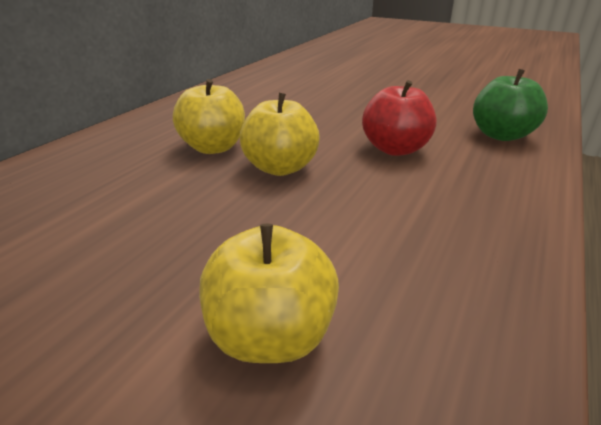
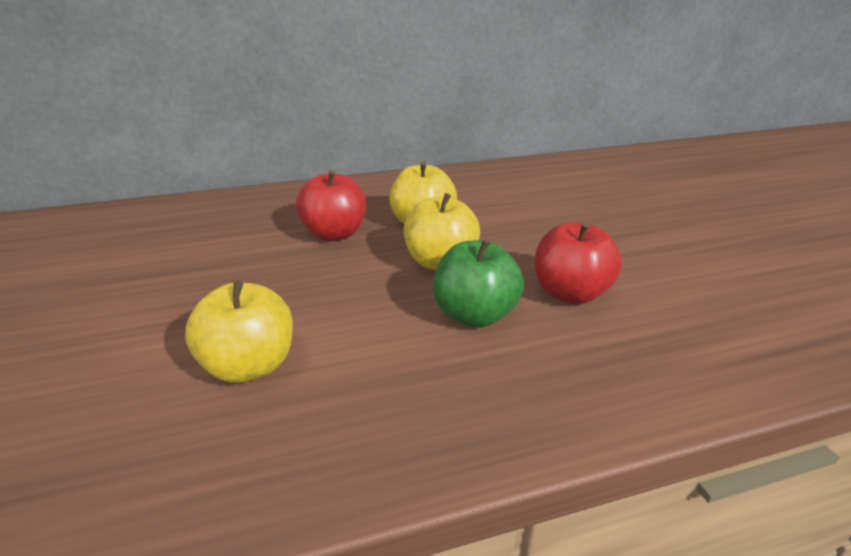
camera: 45 degrees right, 0 degrees up
(143, 187) = (334, 234): none -> red apple
(501, 135) = (734, 338): green apple -> green apple (475, 315)

